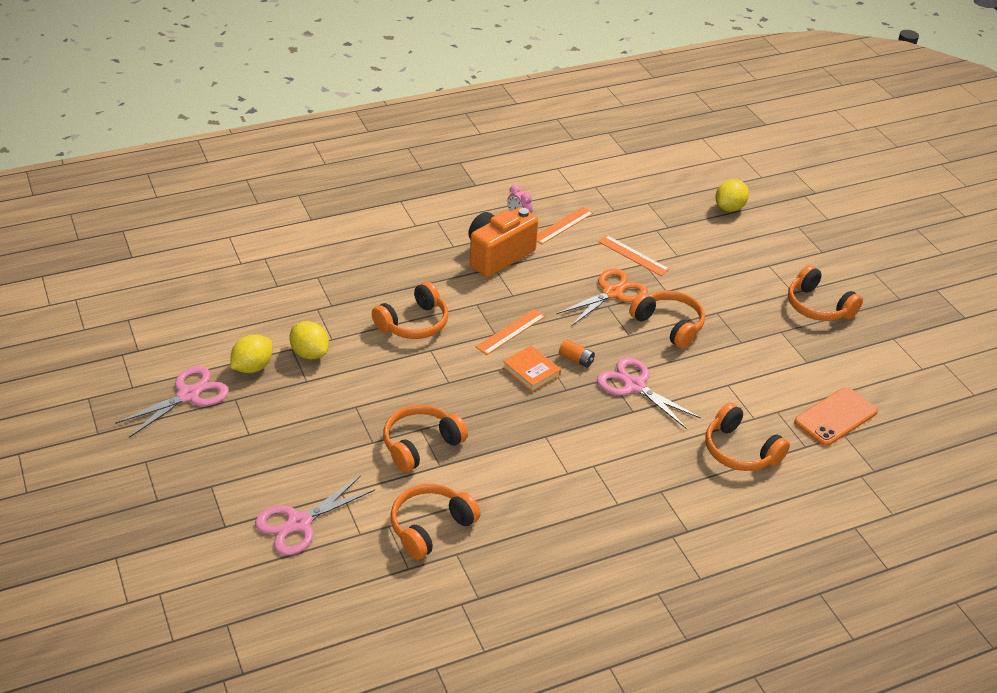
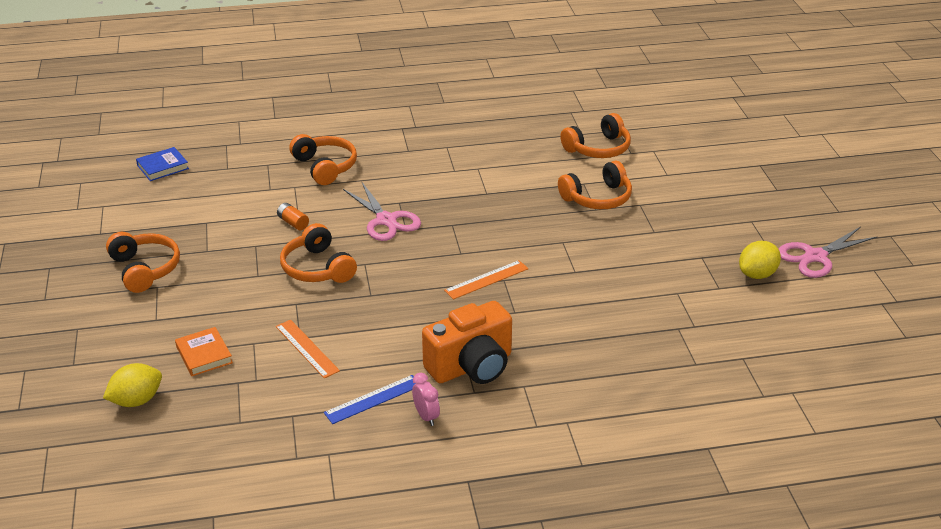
camera: 165 degrees left, 5 degrees down
(299, 523) = (701, 160): pink scissors -> none
(310, 353) = (700, 281): yellow lemon -> none
(414, 323) = (588, 299): orange headphones -> none
(531, 371) = (479, 242): orange book -> orange book (204, 355)
(562, 225) = (373, 399): orange ruler -> blue ruler
(576, 359) = (430, 247): orange battery -> orange battery (293, 223)
(612, 293) = (357, 307): orange scissors -> none
(835, 417) = (222, 180): orange phone -> none
(912, 426) = (163, 167): none -> blue book

